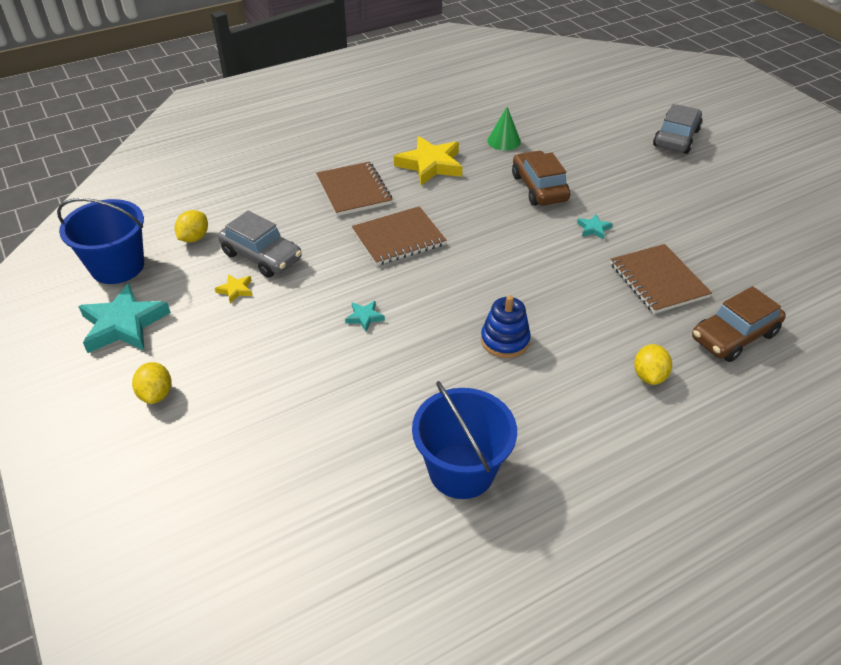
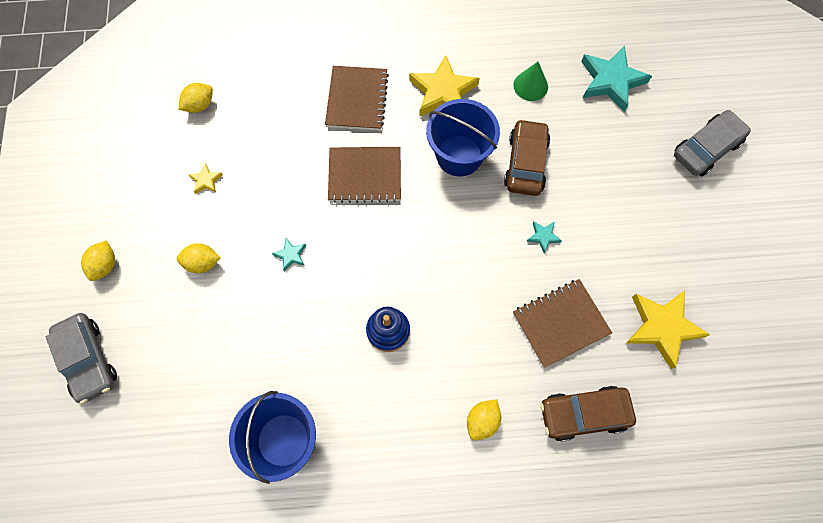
camera: 25 degrees right, 25 degrees up
(117, 266) = (128, 115): blue bucket -> blue bucket (459, 155)
(123, 324) = (109, 182): turquoise star -> turquoise star (611, 81)
(261, 256) = (243, 150): grey car -> grey car (88, 360)
(271, 354) = (202, 263): none -> yellow lemon
(658, 280) = (560, 323): brown notebook -> brown notebook turned 60 degrees clockwise
(743, 254) = (662, 327): none -> yellow star

